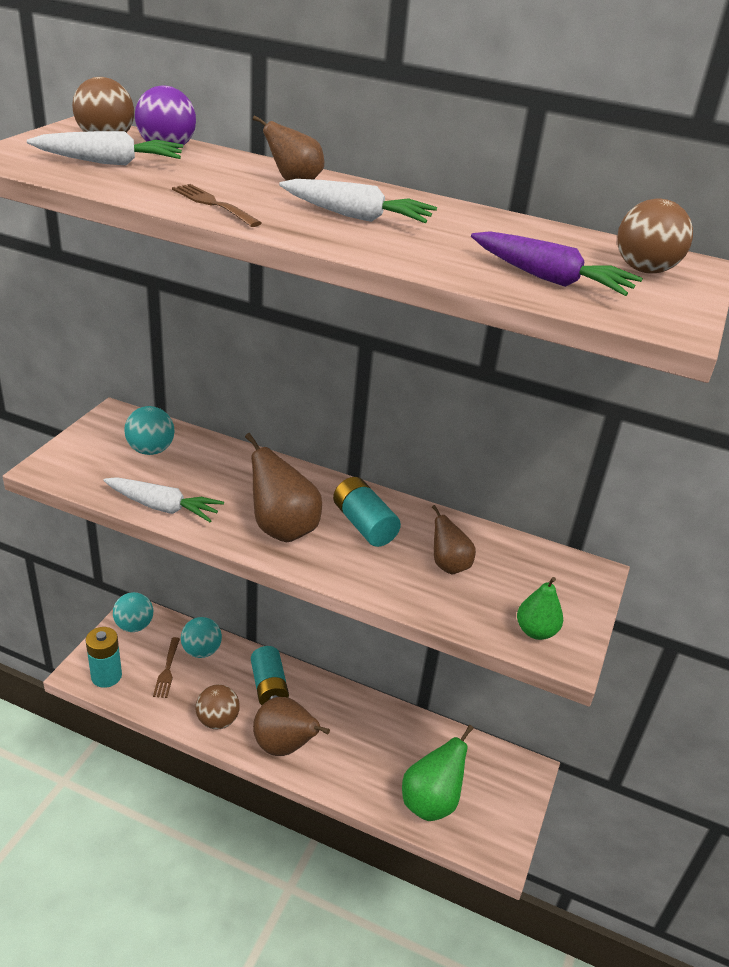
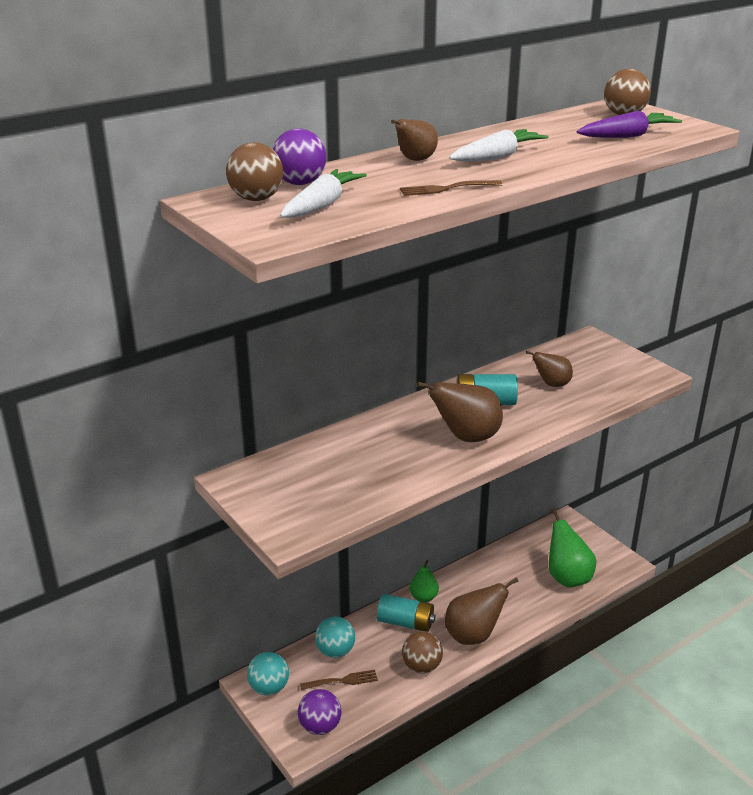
camera: 55 degrees left, 5 degrees down
(106, 676) = (320, 726): turquoise battery -> purple ball
(151, 450) = (308, 472): turquoise ball -> none
(163, 507) = (398, 485): white carrot -> none
(167, 669) = (341, 681): brown fork -> brown fork turned 45 degrees counterclockwise
(535, 631) = (632, 376): green pear -> green pear (423, 597)

